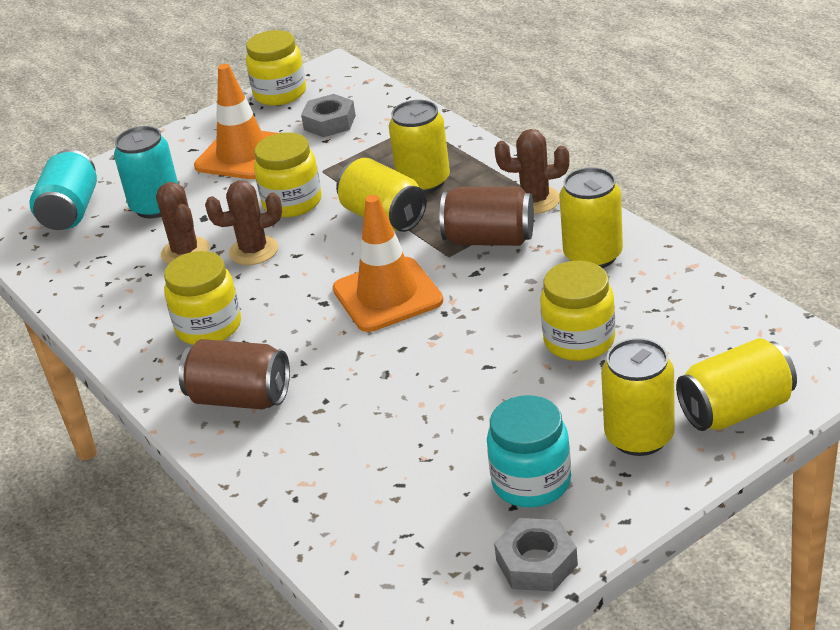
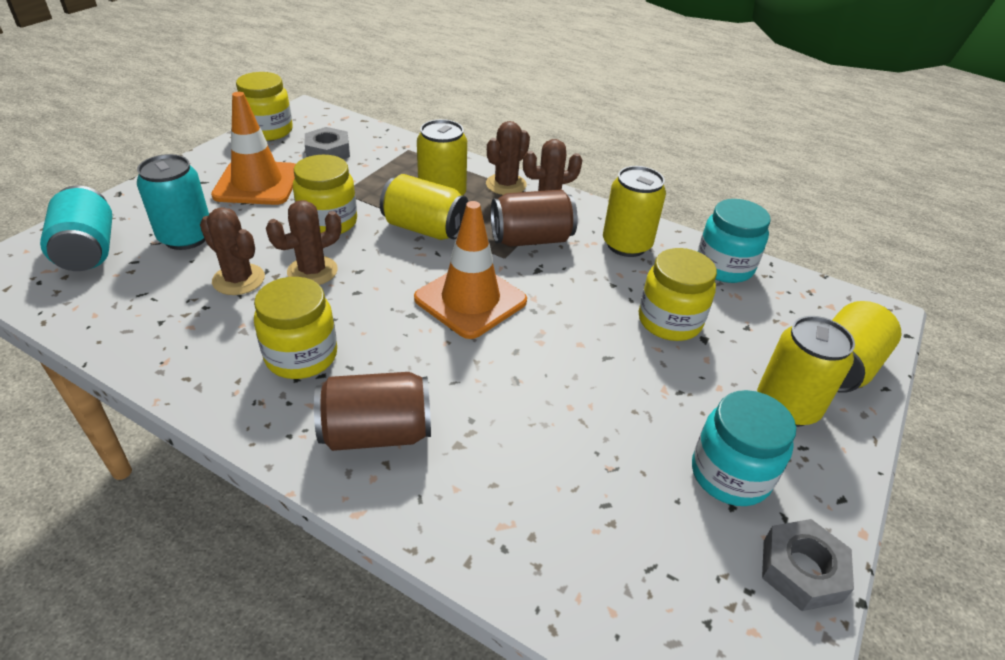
camera: 30 degrees left, 5 degrees up
(501, 174) = (506, 185): none -> brown cactus
(689, 292) = (724, 267): none -> turquoise jar

